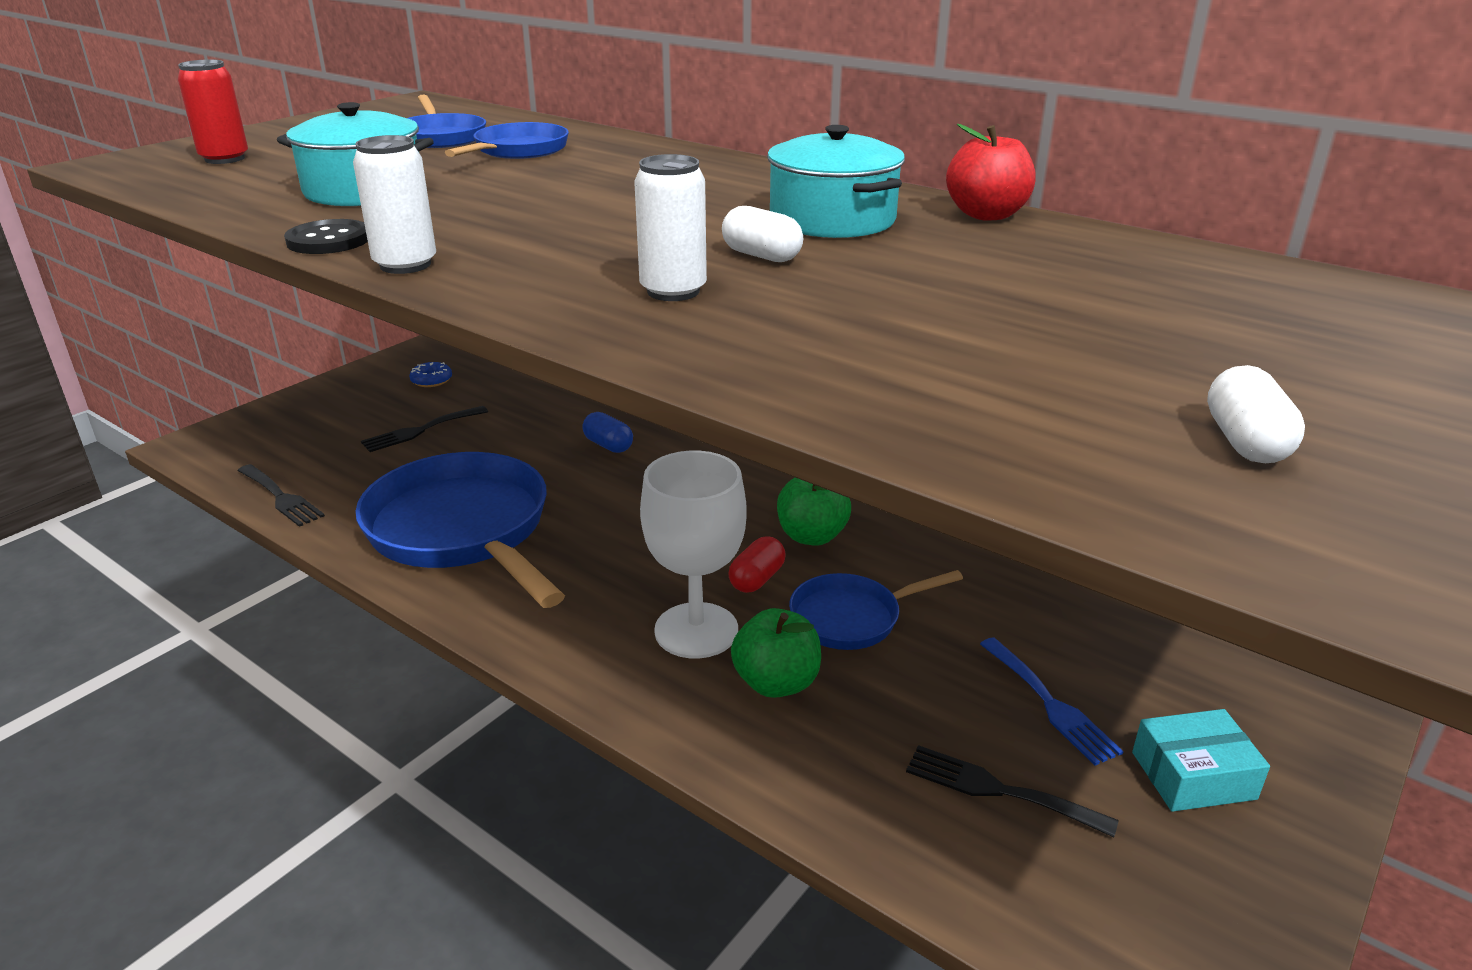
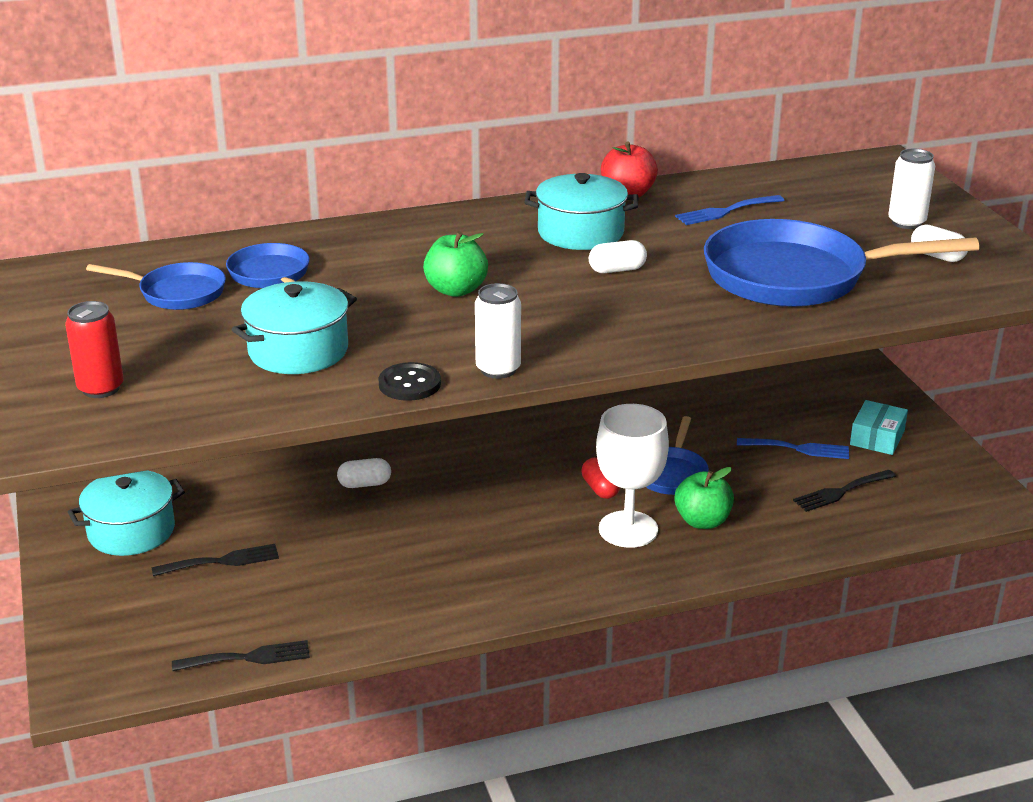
camera: 55 degrees left, 0 degrees up
(420, 430) = (222, 561): black fork -> black fork turned 105 degrees counterclockwise
(431, 380) = (131, 531): blue donut -> turquoise pot
(463, 531) = (409, 583): blue pan -> blue pan (795, 276)
(608, 445) = (364, 484): blue capsule -> white capsule
(673, 291) = (643, 308): white can -> white can (906, 222)
(811, 536) = (577, 452): green apple -> green apple (456, 290)
(1056, 267) = (725, 211): none -> blue fork

